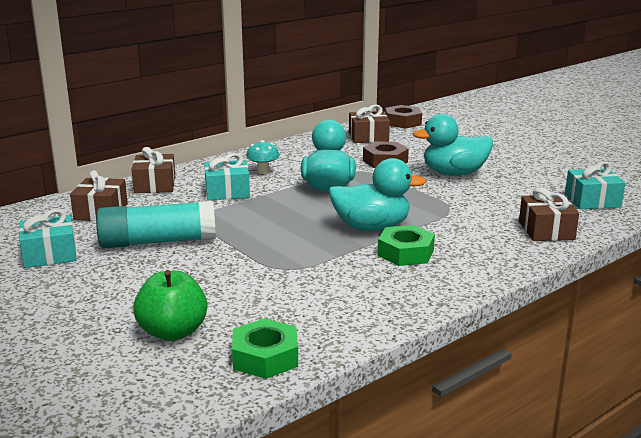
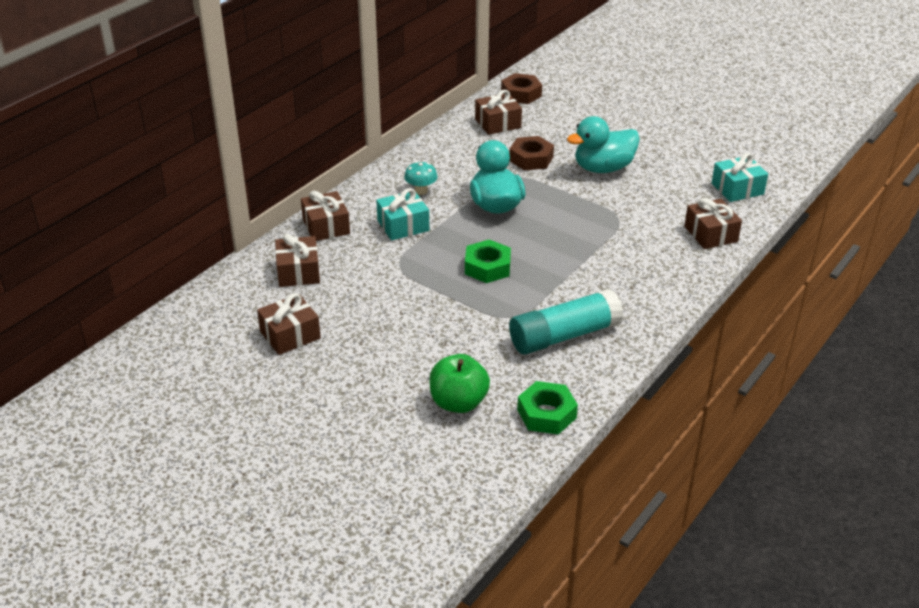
camera: 15 degrees left, 15 degrees up
(50, 255) = (290, 335): turquoise gift -> brown gift
(158, 242) = (379, 302): turquoise glue stick -> turquoise glue stick (564, 335)
(371, 227) = (560, 253): turquoise duck -> none
(405, 253) = (604, 281): green nut -> green nut (487, 267)

